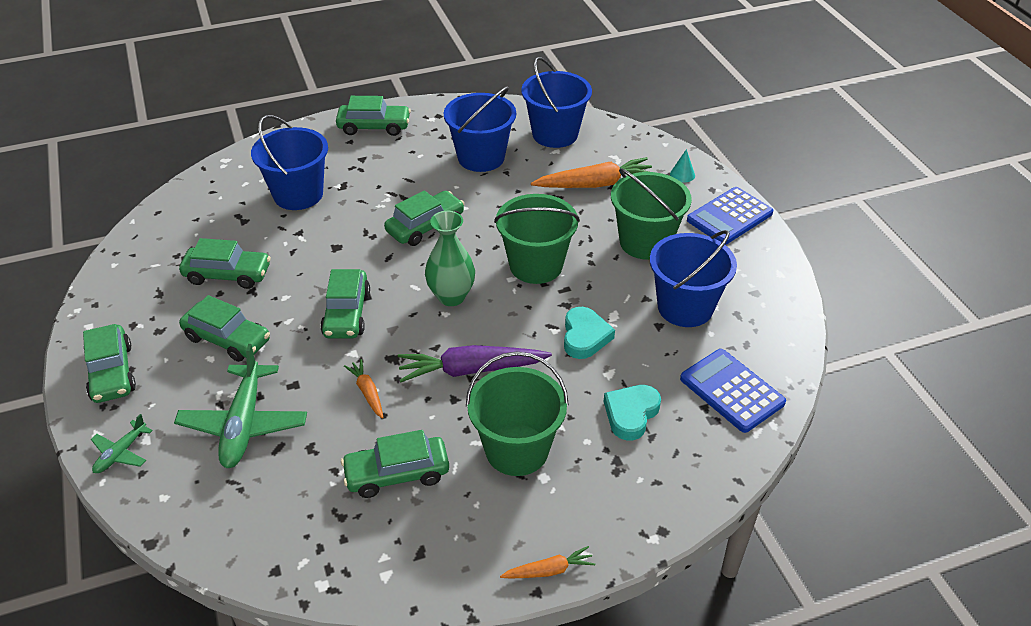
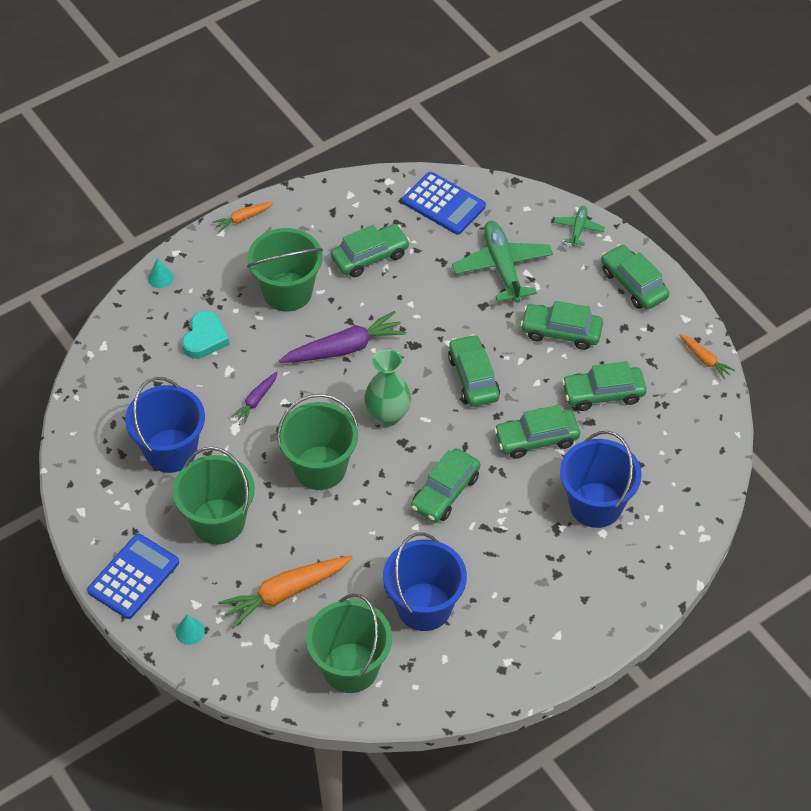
camera: 165 degrees right, 10 degrees up
(367, 392) = (420, 311): orange carrot -> orange carrot (705, 359)
(374, 127) = (568, 630): green car -> green car (536, 439)
(555, 134) = (350, 668): blue bucket -> green bucket
(585, 336) = (256, 400): turquoise heart -> purple carrot
(678, 504) = (160, 278): none -> turquoise cone
(731, 391) = (124, 375): blue calculator -> blue calculator (444, 204)

